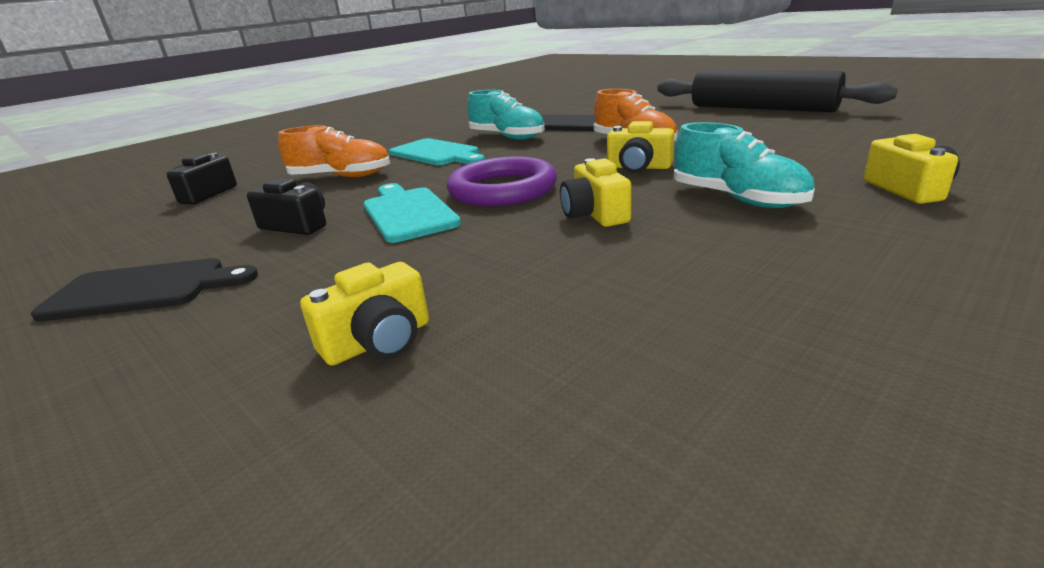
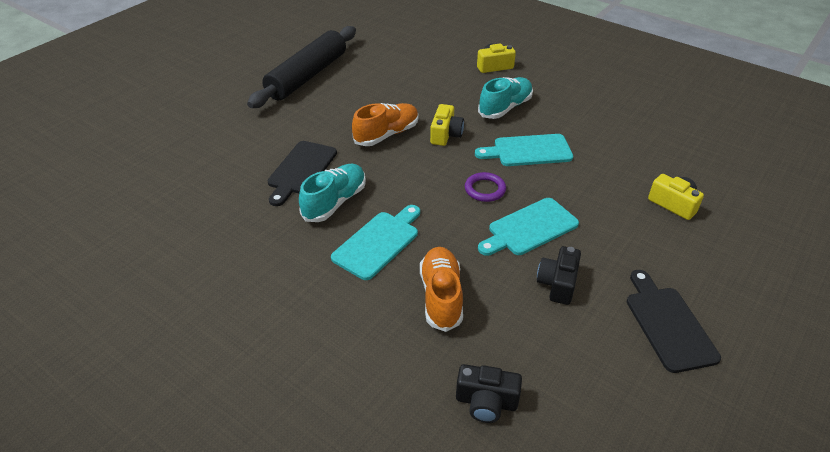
camera: 100 degrees left, 15 degrees up
(502, 189) = (485, 189): purple ring -> purple ring, size x0.55
(595, 214) = (528, 151): yellow camera -> turquoise cutting board

